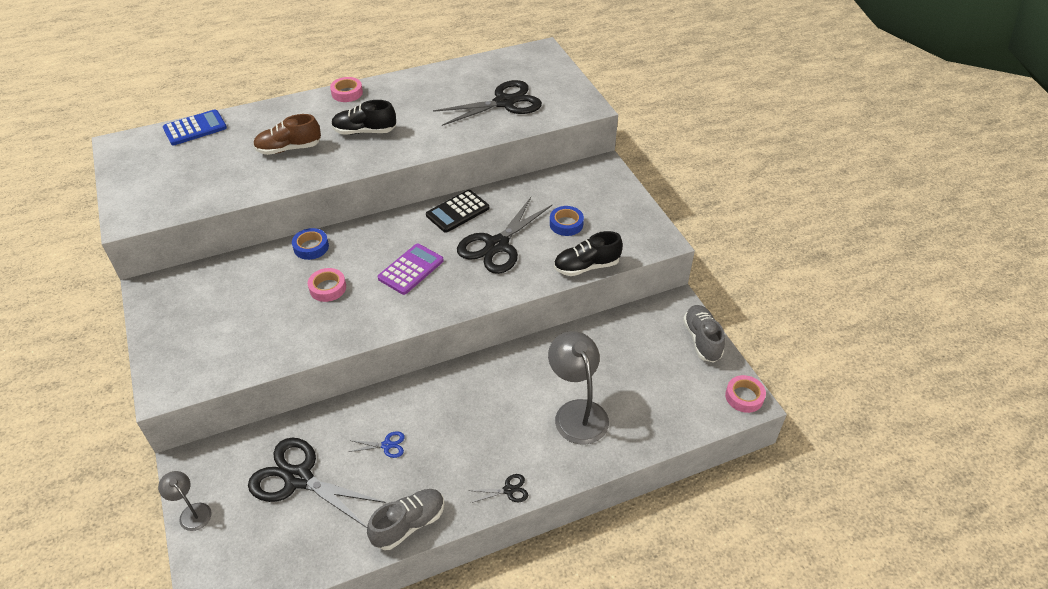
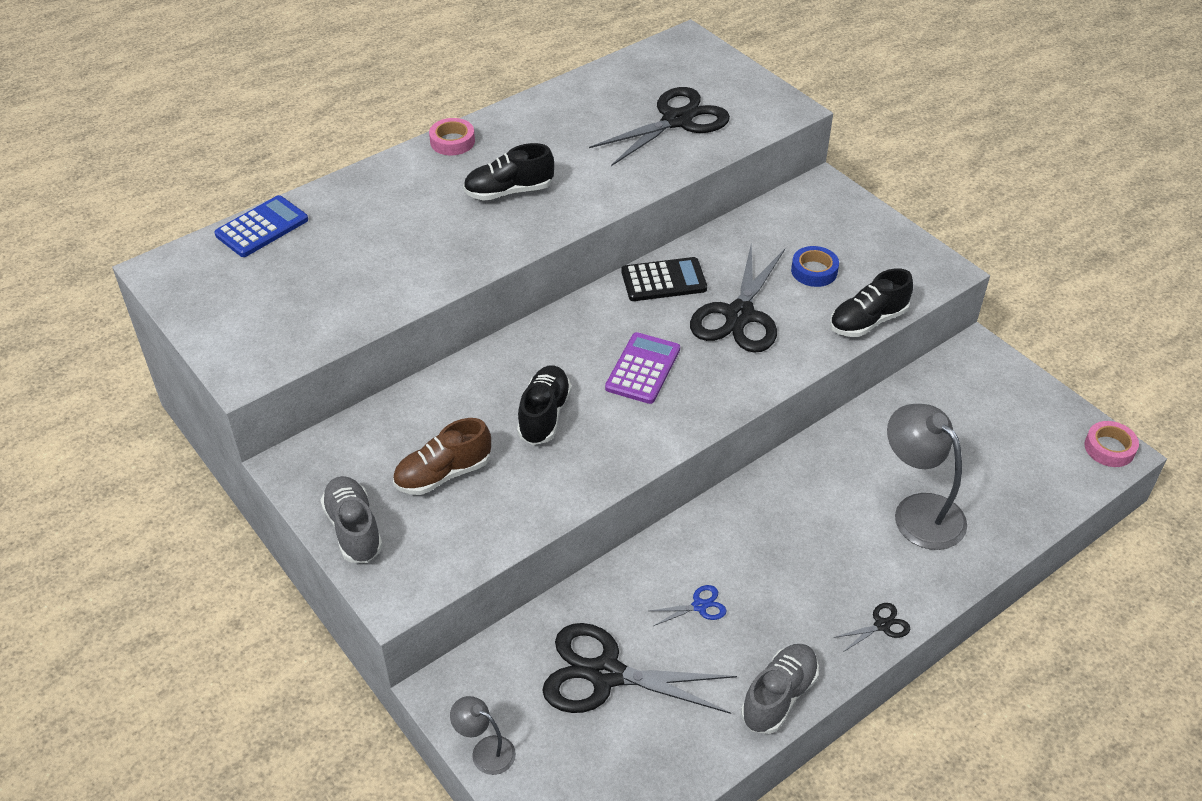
camera: 15 degrees left, 0 degrees up
(289, 148) = (416, 233): brown shoe -> brown shoe (443, 474)
(311, 247) = (490, 365): blue tape -> none
(328, 288) = (544, 415): pink tape -> black shoe
(457, 212) = (663, 280): black calculator -> black calculator turned 135 degrees counterclockwise
(702, 340) = (1027, 389): grey shoe -> grey shoe (354, 529)

